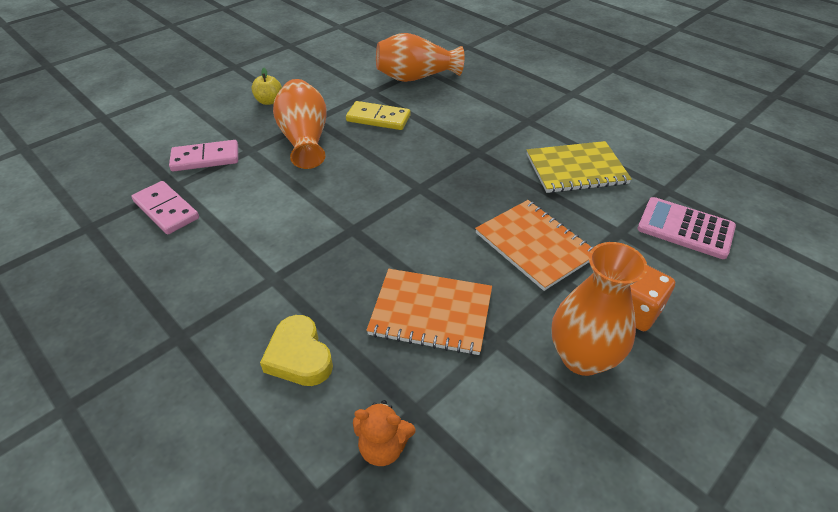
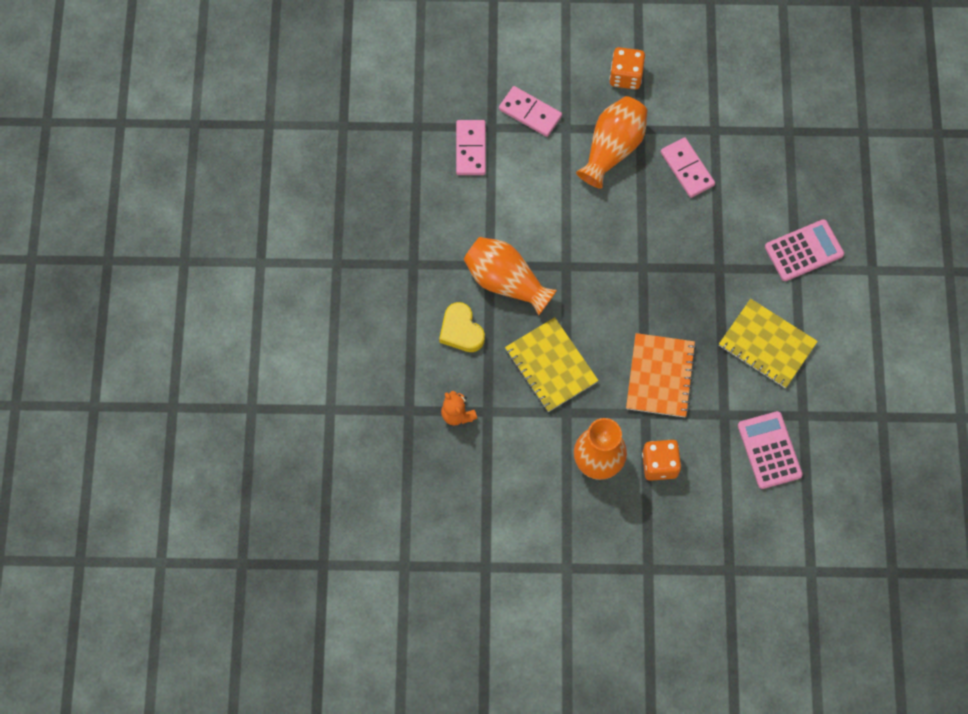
camera: 45 degrees right, 25 degrees up
(269, 101) = (625, 76): yellow apple -> orange dice
(299, 356) = (461, 330): yellow heart -> yellow heart turned 45 degrees counterclockwise
(378, 118) = (687, 169): yellow domino -> pink domino
(416, 77) = (769, 140): orange vase -> orange vase (506, 281)
(431, 312) = (551, 365): orange notebook -> yellow notebook
(518, 109) = (804, 250): none -> pink calculator

